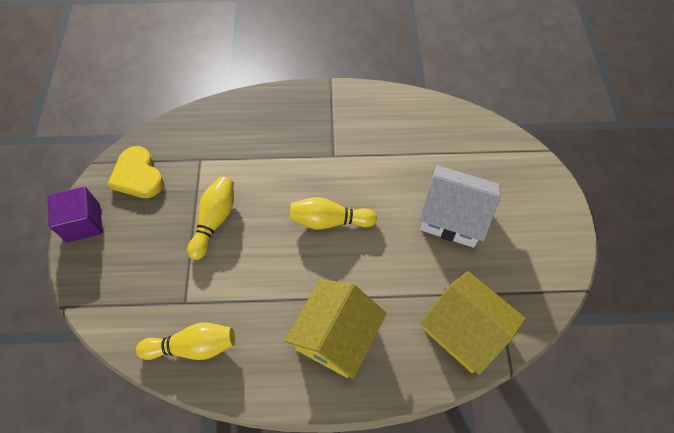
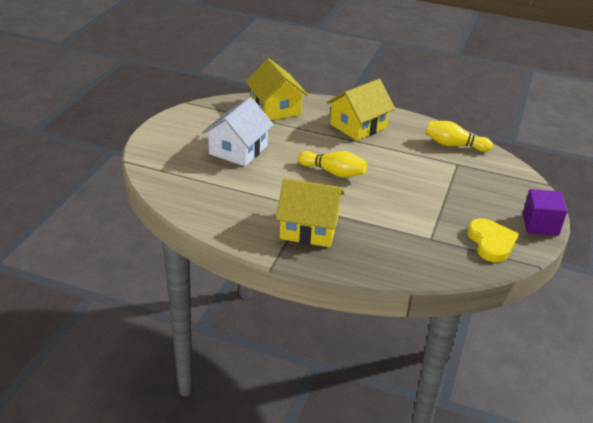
camera: 160 degrees left, 25 degrees down
(214, 221) = (426, 196): yellow bowling pin -> none
(318, 129) = (309, 228): none -> yellow house
(453, 217) = (238, 150): white house -> white house turned 75 degrees clockwise

